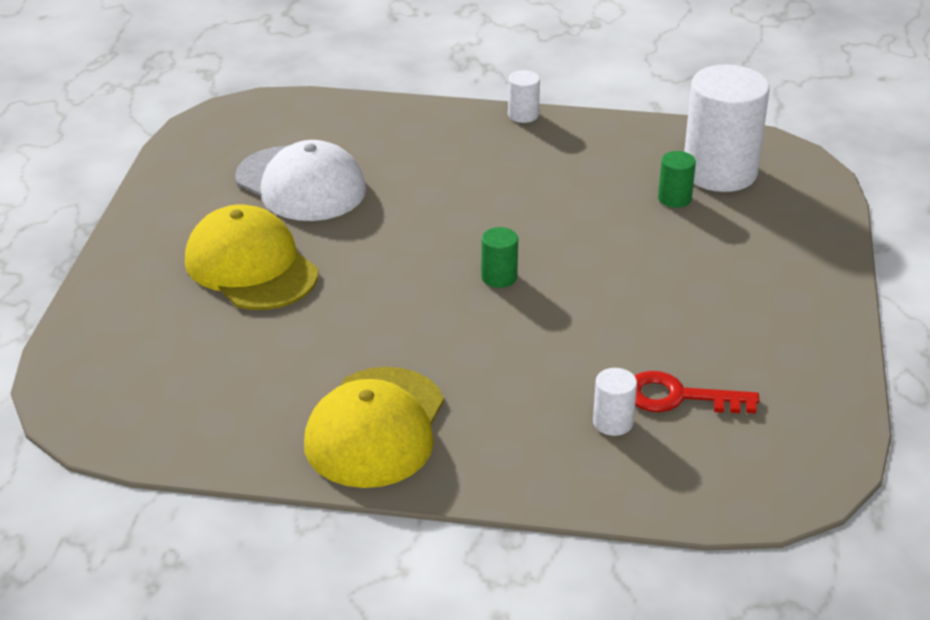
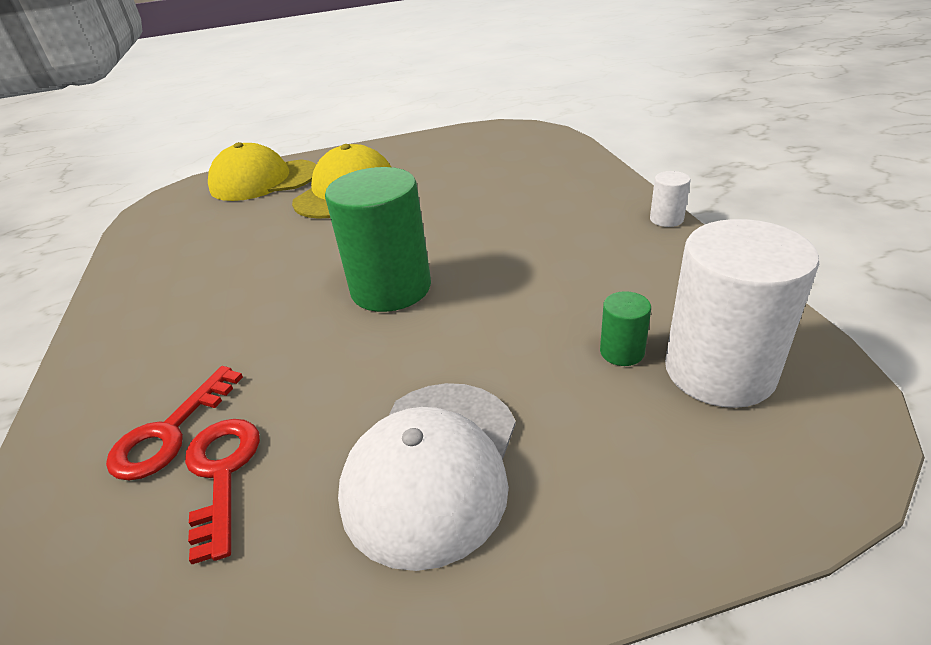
camera: 70 degrees right, 0 degrees up
(300, 184) = (459, 174): white cap -> white cap (433, 467)
(375, 428) = (158, 297): yellow cap -> yellow cap (264, 180)
(499, 277) = (391, 288): green cylinder -> green cylinder, size x2.27
(613, 422) = (170, 432): white cylinder -> red key

